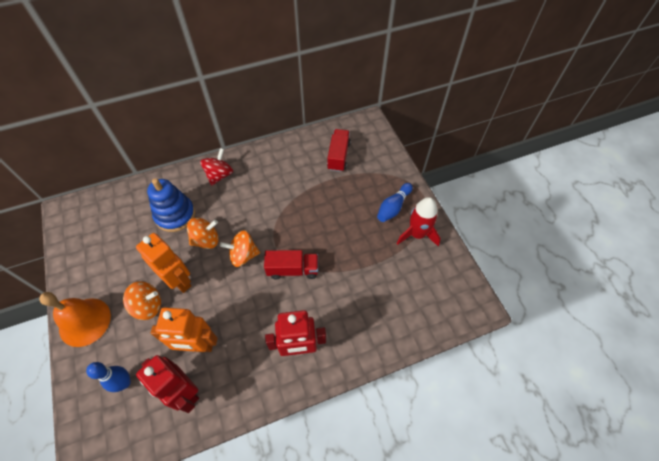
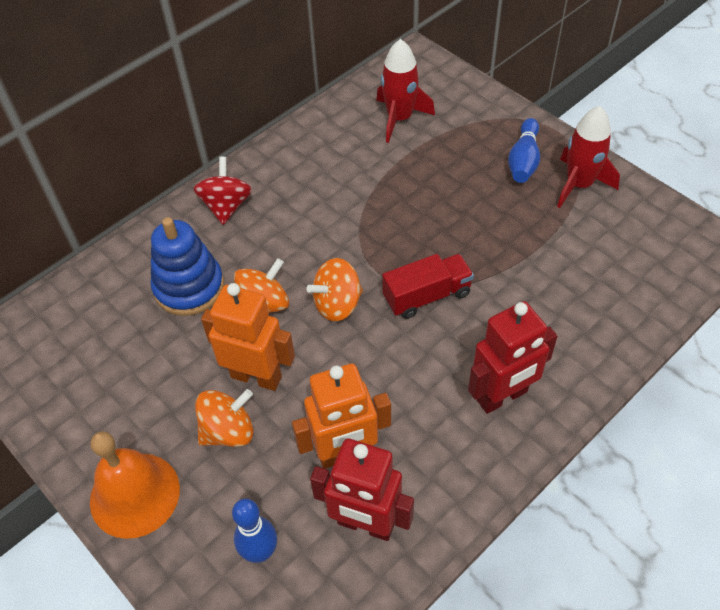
camera: 20 degrees left, 5 degrees down
(338, 156) = (399, 118): red truck -> red rocket

